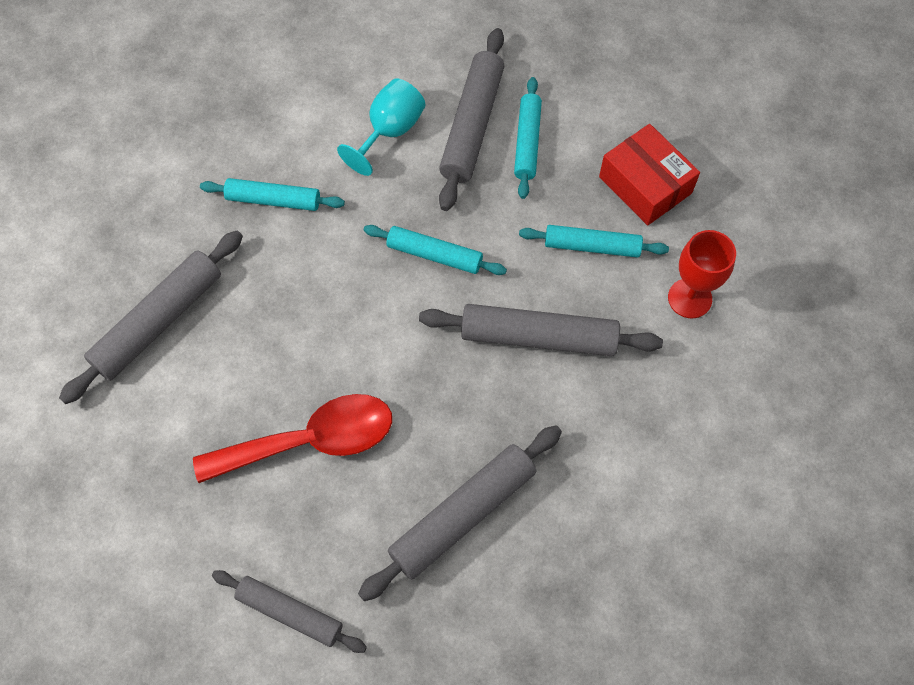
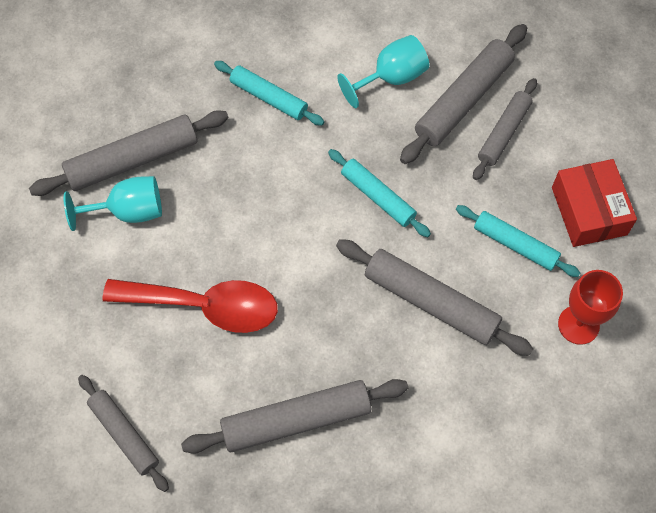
camera: 25 degrees right, 0 degrees up
(180, 377) = (128, 211): none -> turquoise goblet
(527, 142) = (504, 133): turquoise rolling pin -> grey rolling pin

